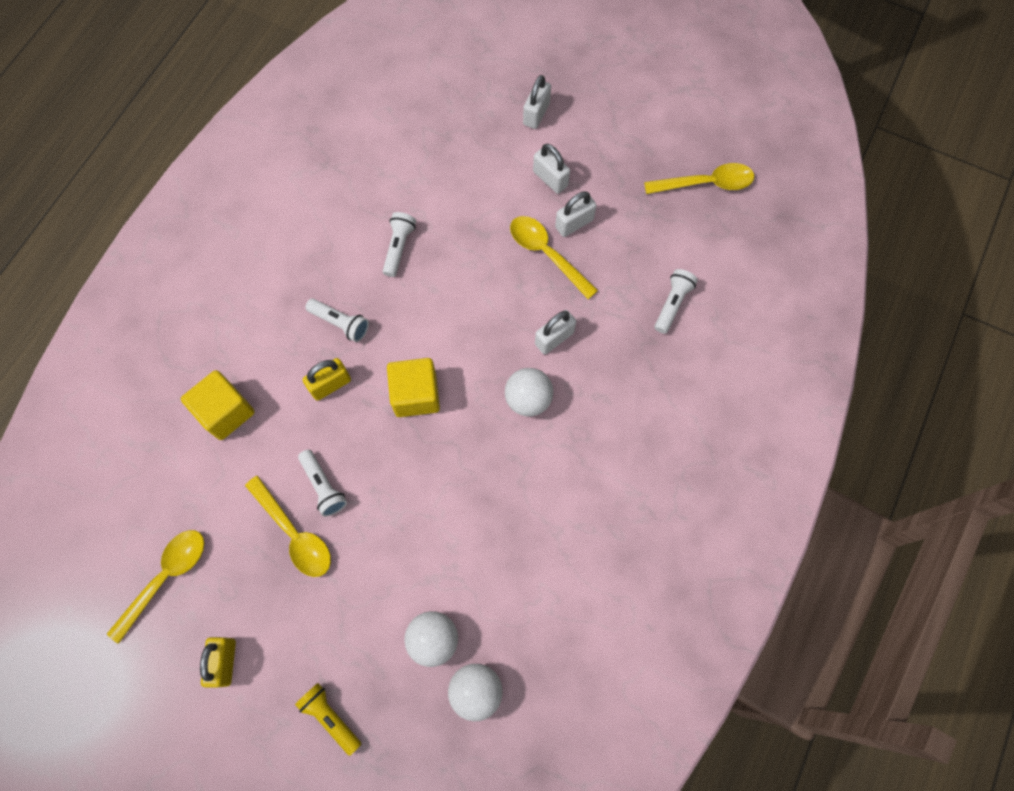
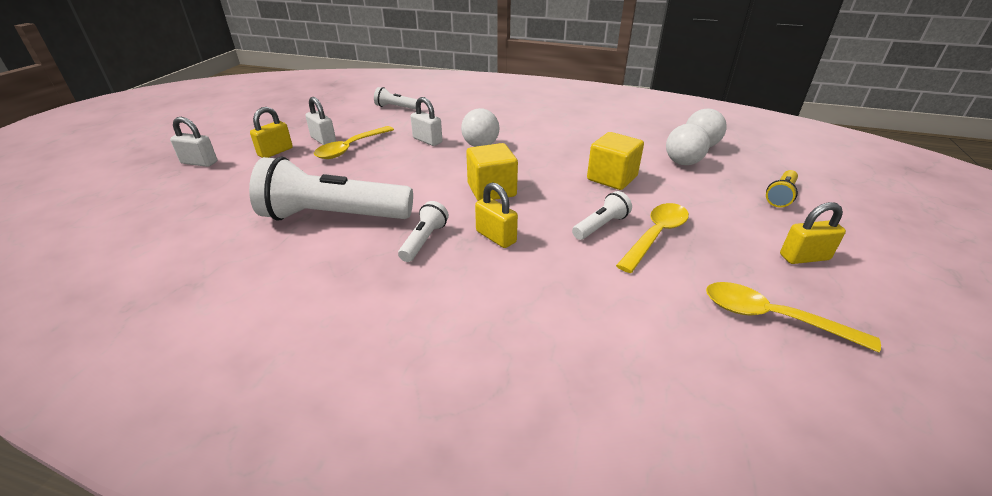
camera: 100 degrees left, 35 degrees down
(226, 412) = (554, 308): yellow cube -> yellow cube (612, 178)
(398, 247) = (333, 216): white flashlight -> white flashlight, size x2.18
(550, 179) = (275, 152): white padlock -> yellow padlock
(705, 183) = (300, 103): yellow spoon -> none

